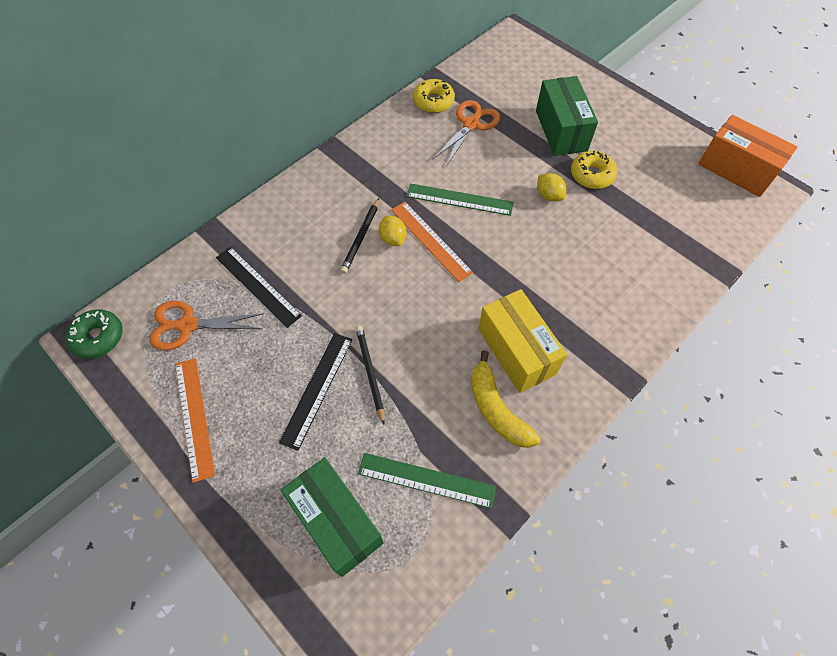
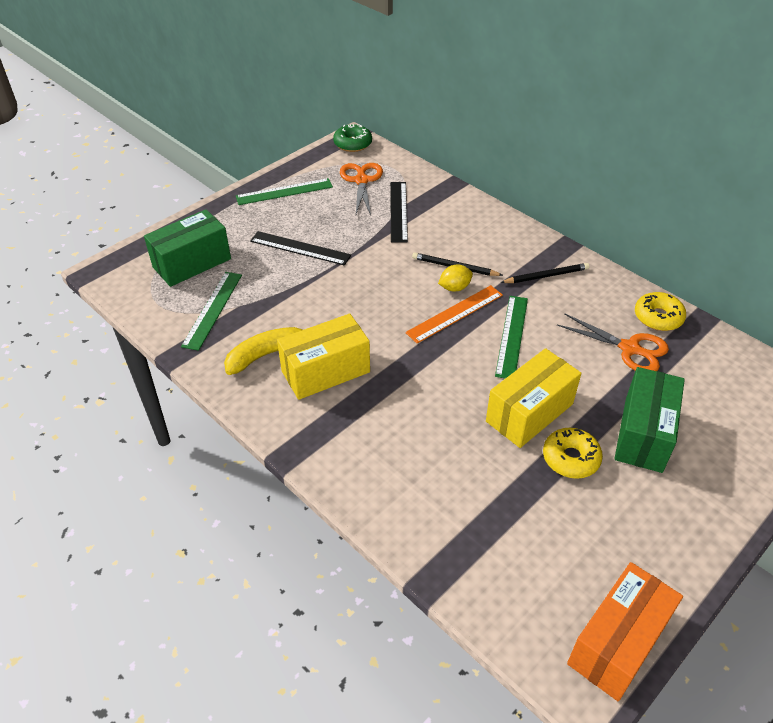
camera: 90 degrees right, 15 degrees down
(194, 417) = (284, 191): orange ruler -> green ruler
(258, 286) = (398, 211): black ruler -> black ruler turned 45 degrees counterclockwise
(370, 373) = (311, 276): black pencil -> black pencil (546, 276)
(549, 196) = (529, 412): yellow lemon -> yellow box
(561, 130) = (643, 434): green box -> green box turned 60 degrees counterclockwise

